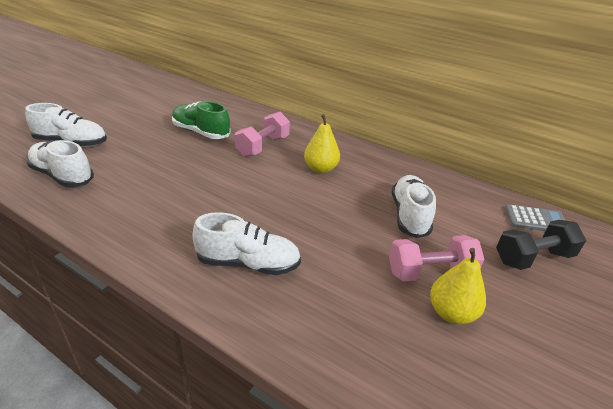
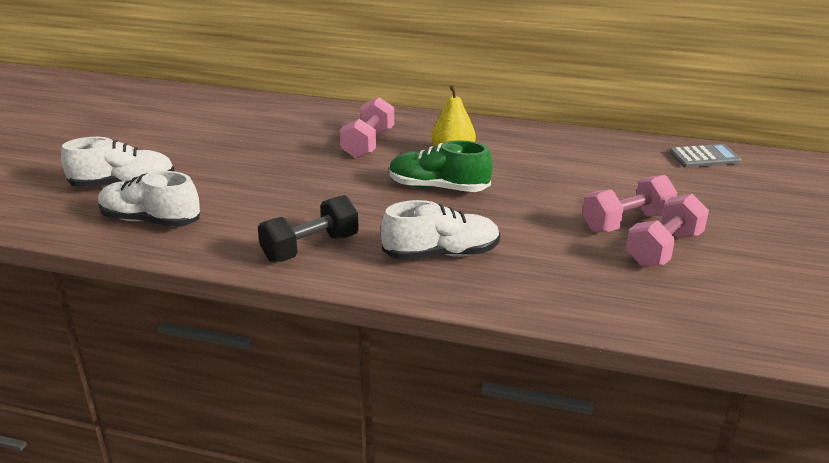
camera: 15 degrees left, 5 degrees down
(201, 132) = (279, 143): green shoe -> green shoe (438, 188)
(409, 215) = (577, 179): white shoe -> none
(451, 313) = (663, 249): yellow pear -> pink dumbbell
(533, 258) = (716, 190): black dumbbell -> black dumbbell (310, 248)

